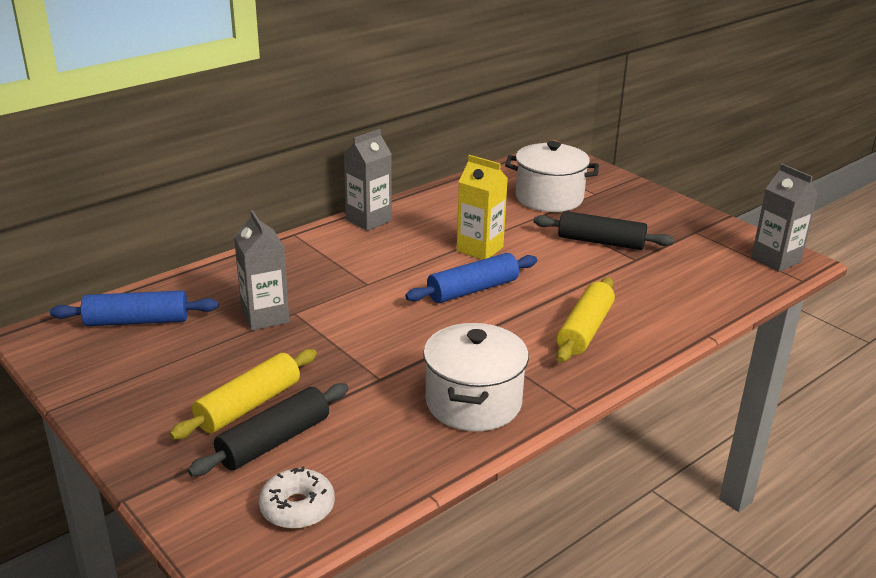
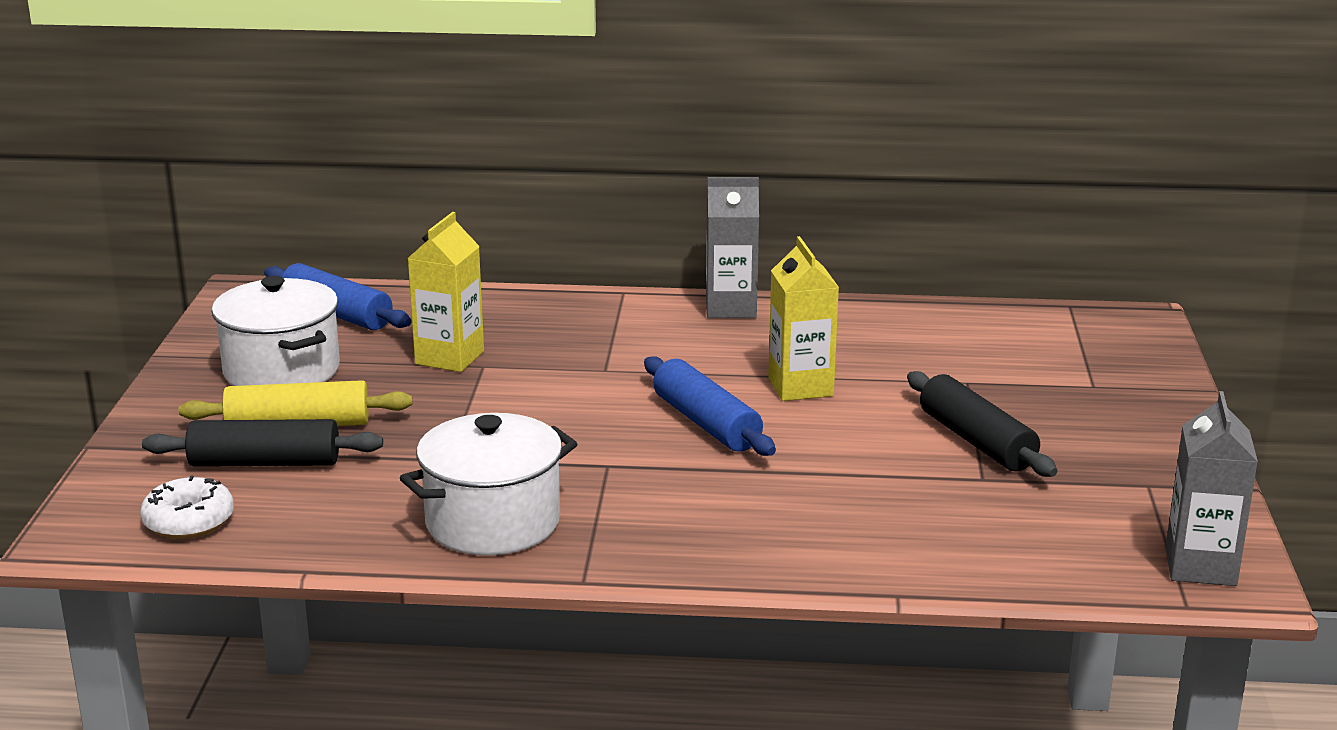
camera: 45 degrees right, 5 degrees down
(265, 317) = (449, 357): grey carton -> yellow carton
(472, 290) = (706, 423): blue rolling pin -> blue rolling pin turned 45 degrees clockwise
(549, 198) = (1013, 367): white pot -> white pot (282, 371)
(584, 330) = (752, 517): yellow rolling pin -> none

